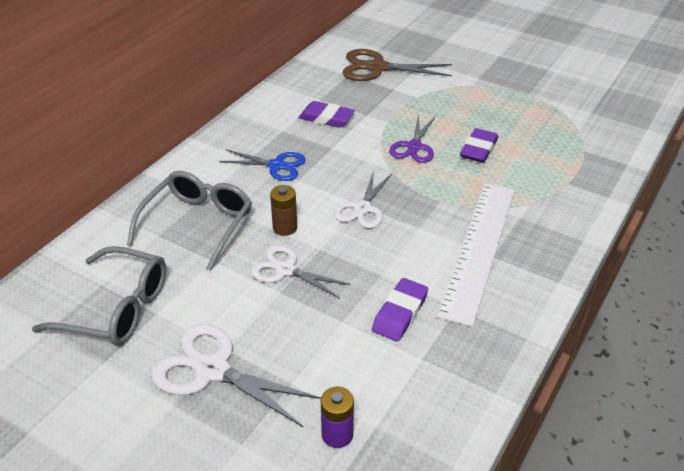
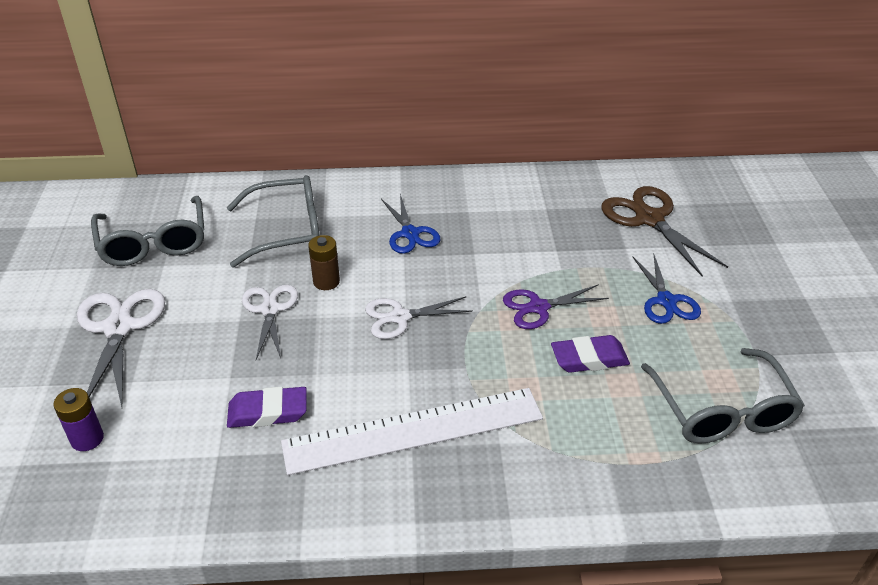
camera: 55 degrees right, 0 degrees up
(326, 118) = (518, 228): purple eraser -> none
(457, 99) = (666, 301): none -> blue scissors
(560, 125) = (722, 410): none -> grey glasses

